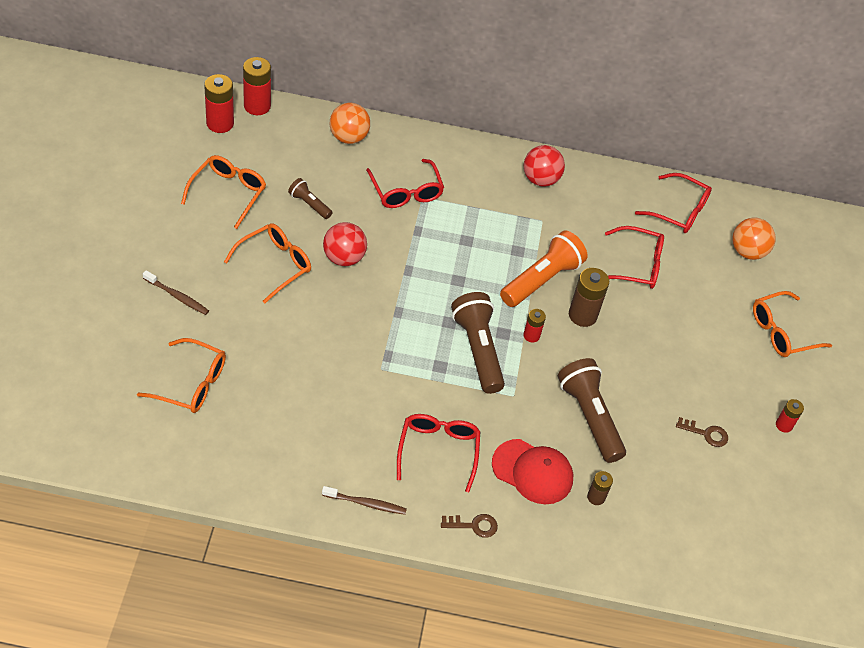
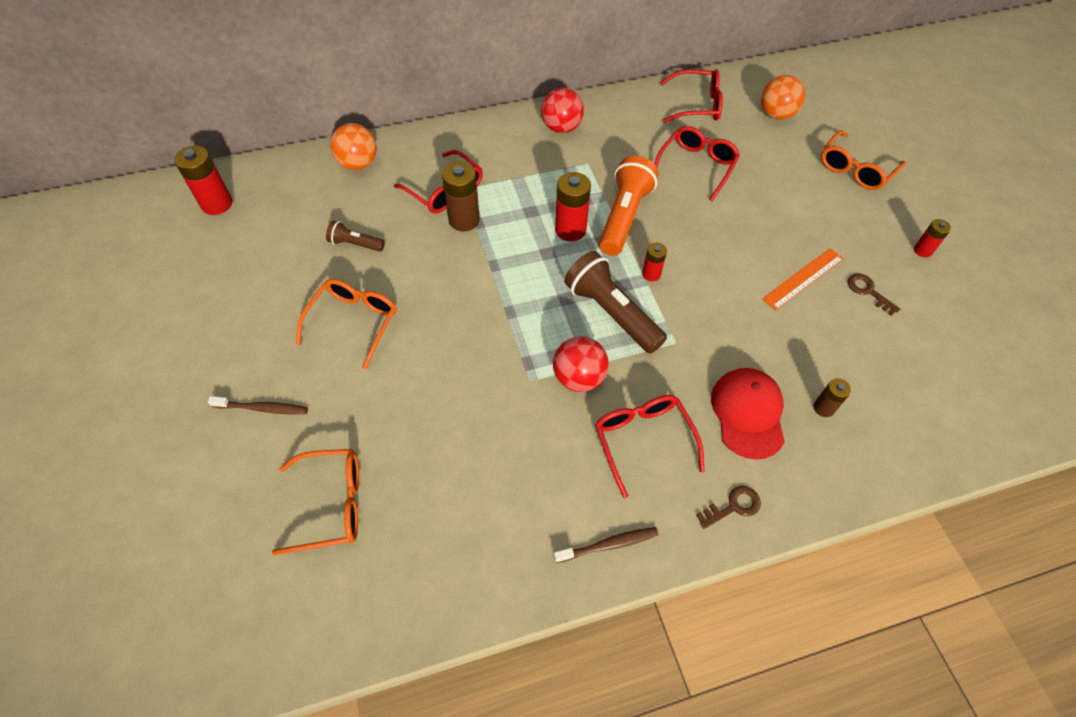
camera: 20 degrees left, 5 degrees up
(228, 193) = (262, 270): orange glasses -> none
(257, 106) = (248, 172): red battery -> red battery (570, 230)
(344, 258) = (422, 282): red ball -> red ball (578, 378)
(532, 472) = (748, 413): red cap -> red cap turned 90 degrees counterclockwise
(582, 315) = (683, 233): brown battery -> brown battery (464, 220)
(589, 417) = (758, 328): brown flashlight -> none
(637, 265) = (696, 166): red glasses -> red glasses turned 45 degrees counterclockwise
(658, 398) = (803, 278): none -> orange ruler
(706, 433) = (868, 291): brown key -> brown key turned 120 degrees counterclockwise

